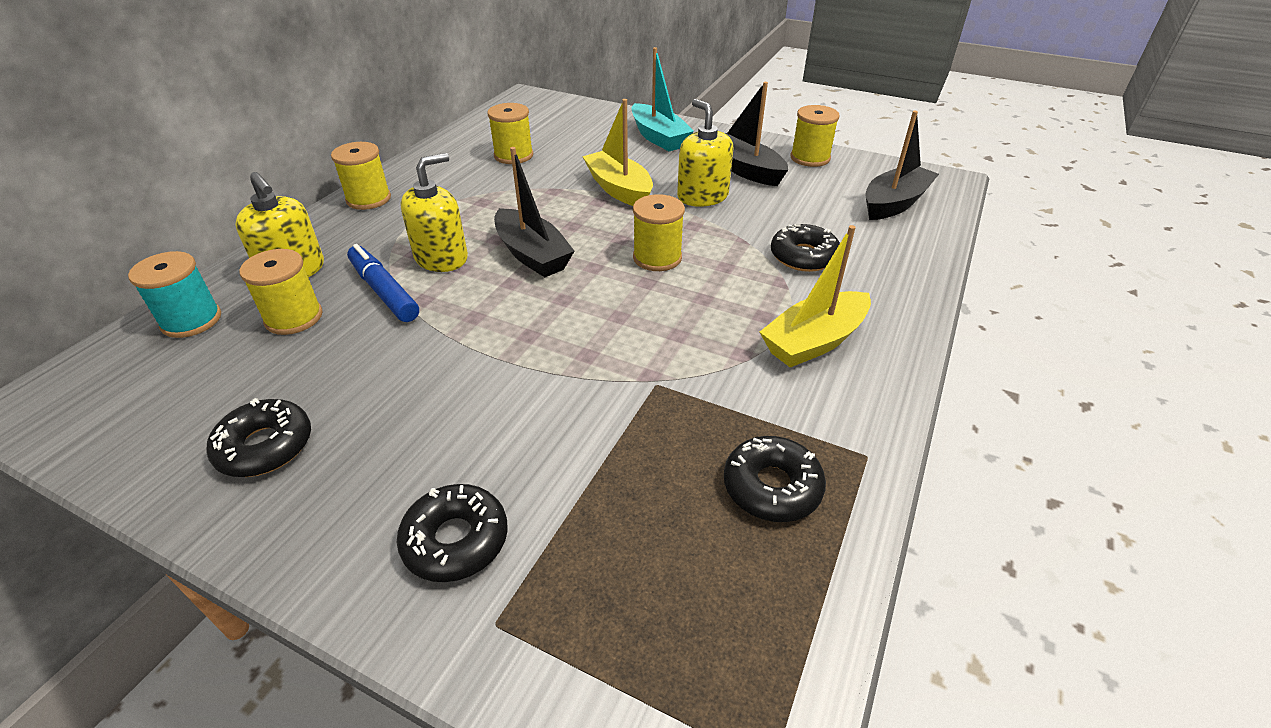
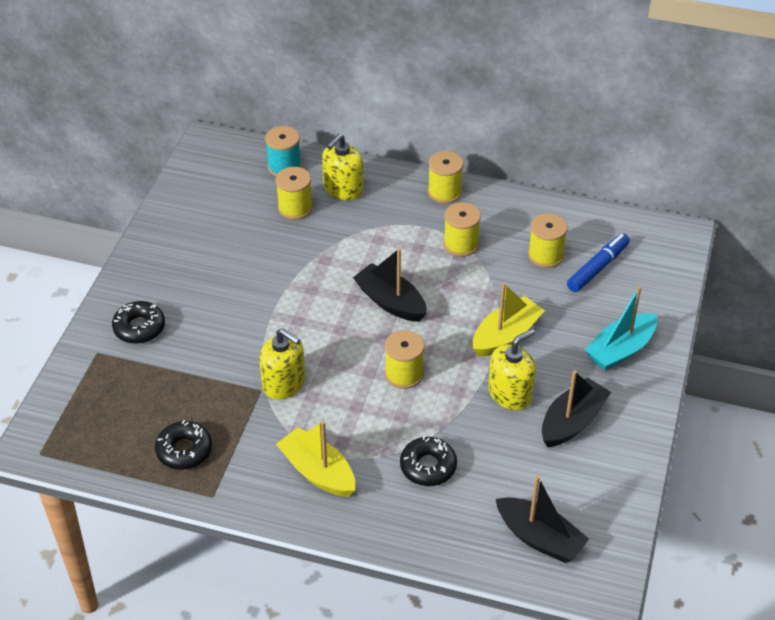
camera: 80 degrees right, 5 degrees up
(265, 446) = (190, 238): black donut -> none
(384, 291) = (330, 239): blue marker -> blue marker (598, 268)
(441, 258) = (375, 255): yellow soap dispenser -> yellow soap dispenser (284, 383)
(532, 255) = (390, 302): black boat -> black boat turned 90 degrees clockwise
(810, 158) = (617, 473): yellow spool -> yellow spool (461, 244)

